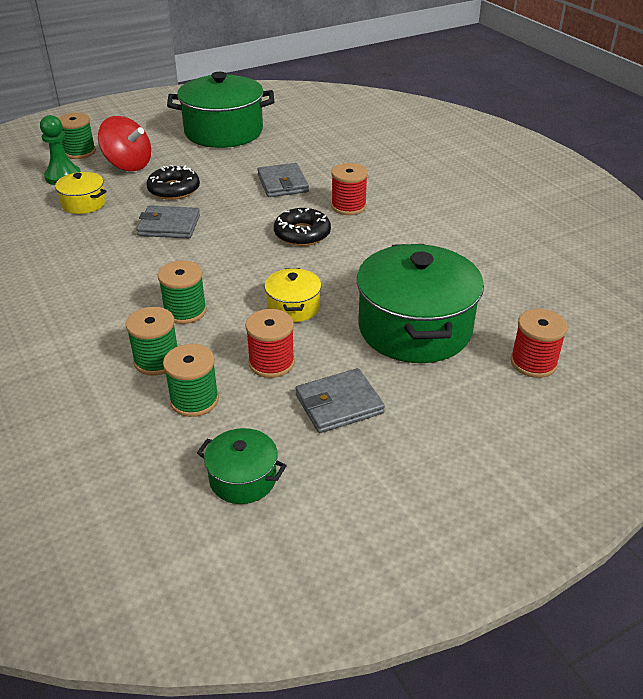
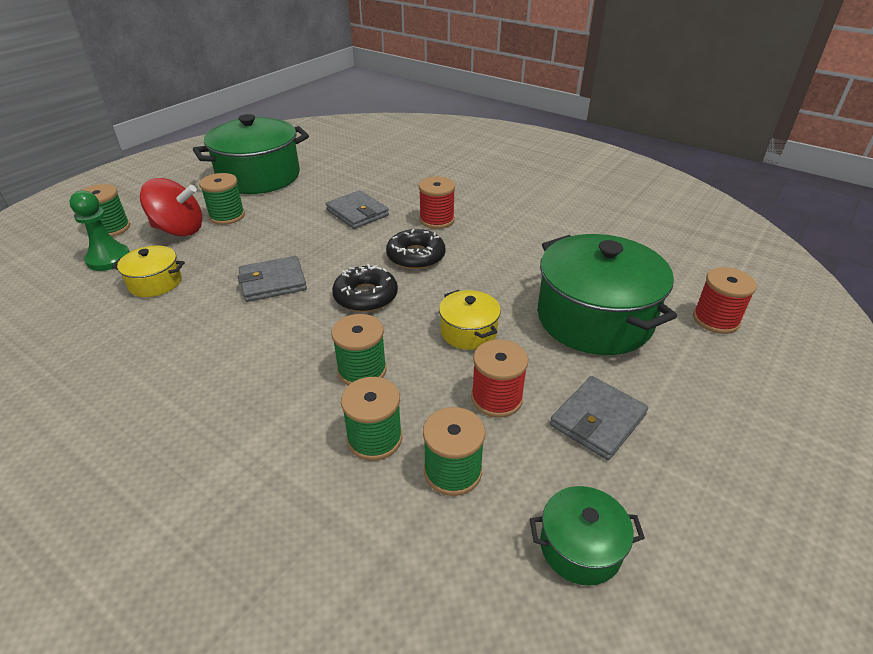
camera: 25 degrees left, 0 degrees up
(173, 162) = (227, 216): none -> green spool
(174, 189) = (249, 244): black donut -> black donut (365, 296)

